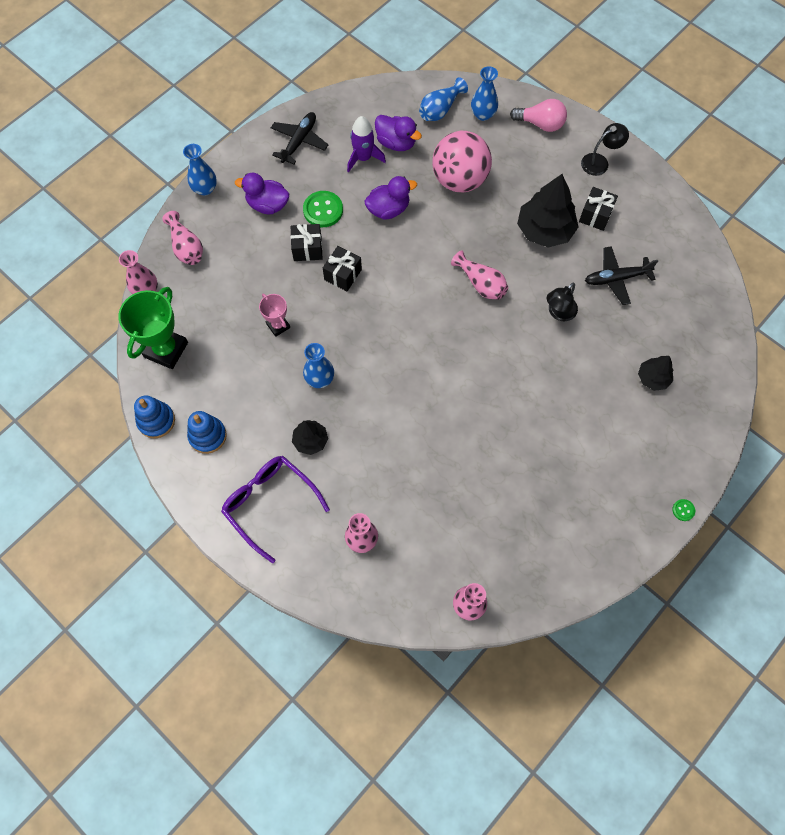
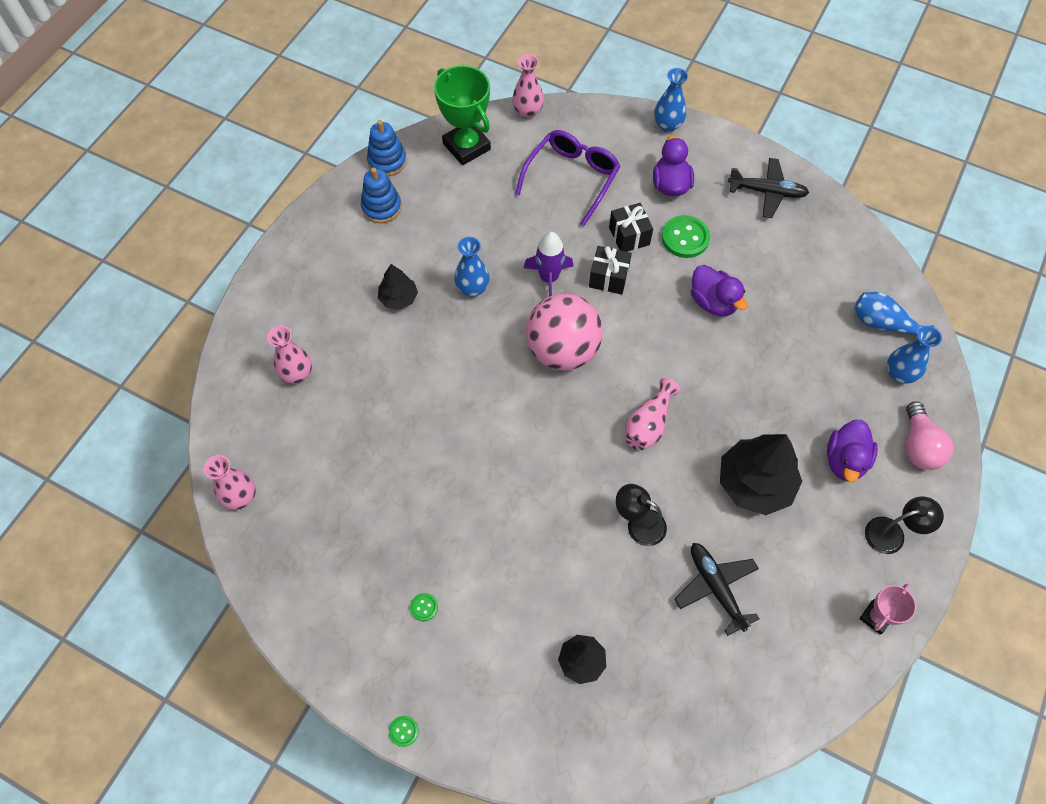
camera: 75 degrees right, 5 degrees down
(166, 350) = (466, 146): green trophy -> green trophy turned 45 degrees clockwise
(186, 247) = (590, 129): pink vase -> none
(270, 504) = (320, 280): purple glasses -> purple glasses (572, 178)
(278, 325) = (524, 234): pink trophy -> pink trophy (875, 617)
(363, 158) = (773, 260): purple rocket -> purple rocket (549, 278)
(396, 143) = (810, 288): purple duck -> purple duck (845, 460)
(459, 180) = (787, 368): pink ball -> pink ball (562, 350)
(593, 477) = (424, 607): none -> green button
(595, 215) = (803, 543): black gift -> none
(599, 162) = (892, 533): black lamp -> black lamp turned 60 degrees counterclockwise

